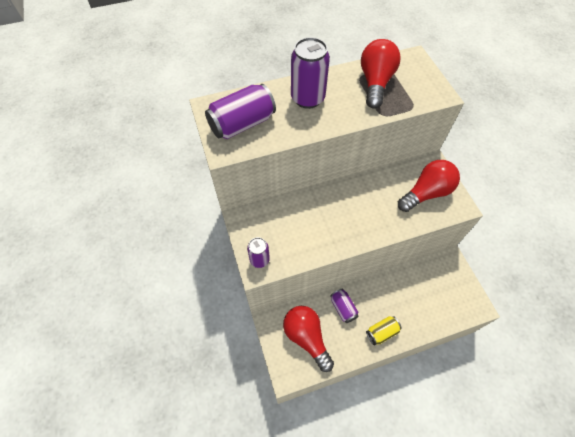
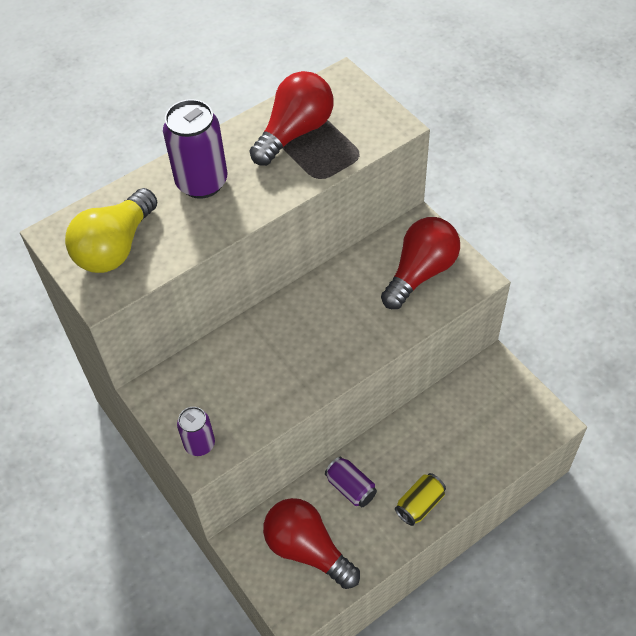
camera: 15 degrees left, 5 degrees down
(242, 124) = (115, 247): purple can -> yellow light bulb
(375, 82) = (295, 132): red light bulb -> red light bulb turned 45 degrees clockwise

